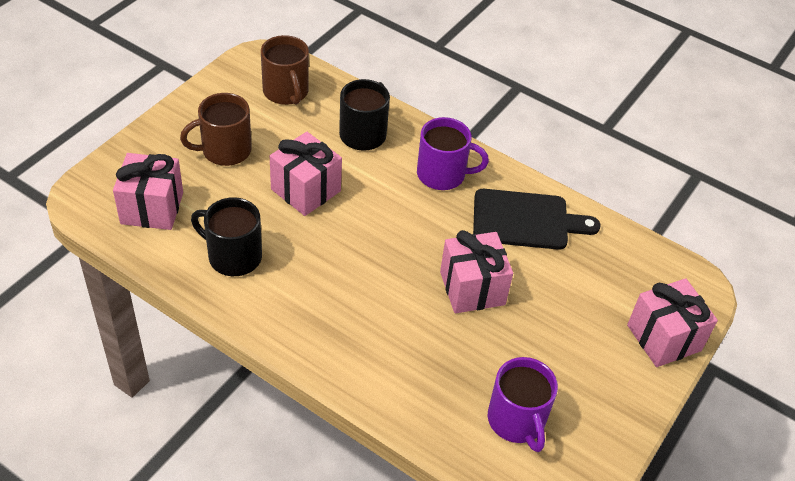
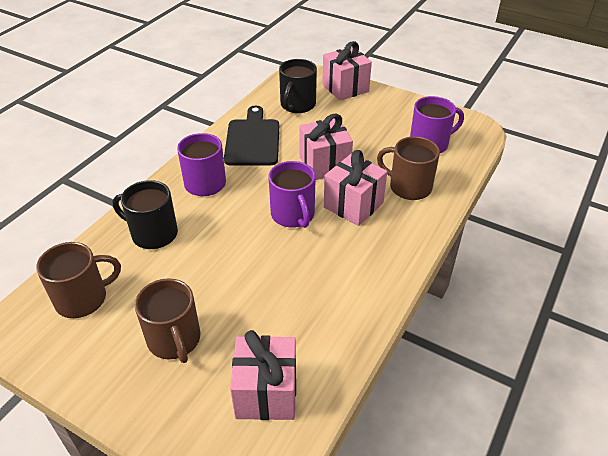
camera: 90 degrees left, 5 degrees down
(233, 256) = (321, 311): black mug -> black mug (297, 105)
(305, 190) = (230, 268): pink gift -> pink gift (353, 205)
(378, 247) = (293, 215): none -> purple mug
(420, 373) = (409, 187): none -> brown mug

